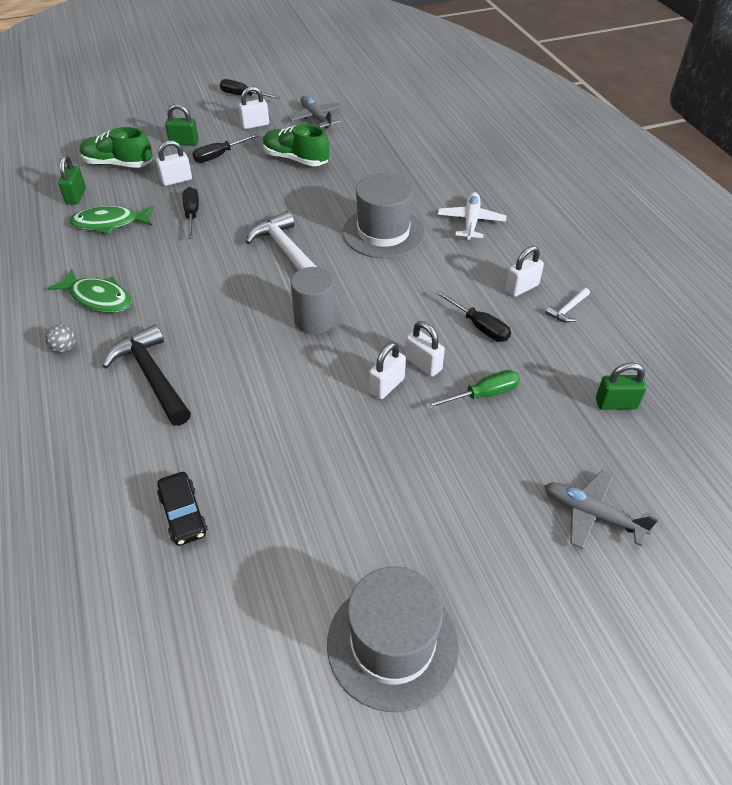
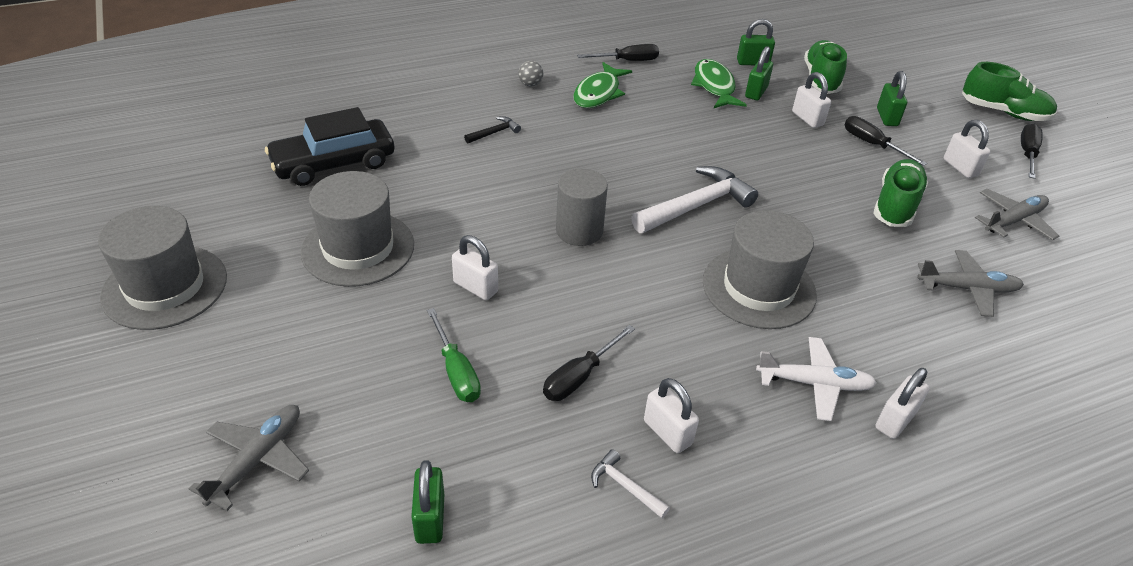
camera: 85 degrees right, 5 degrees down
(127, 201) = (756, 92): none -> green padlock
(152, 376) = (494, 133): black hammer -> black hammer, size x0.47
(183, 514) = (334, 163): black car -> black car, size x1.74
(190, 93) = (1003, 112): none -> green shoe
(192, 215) = (746, 134): black screwdriver -> black screwdriver (627, 61)
(333, 475) = (358, 248): none -> grey hat
(382, 149) = (967, 289): none -> grey plane
(423, 364) = (509, 319): white padlock -> white padlock (895, 420)

